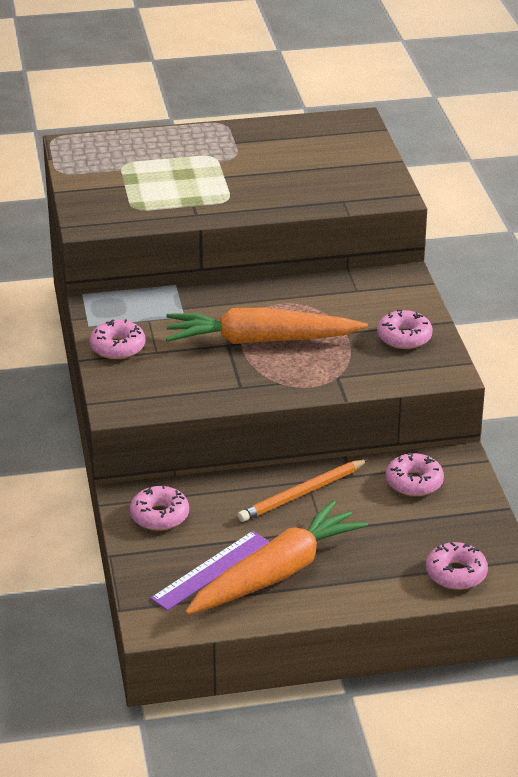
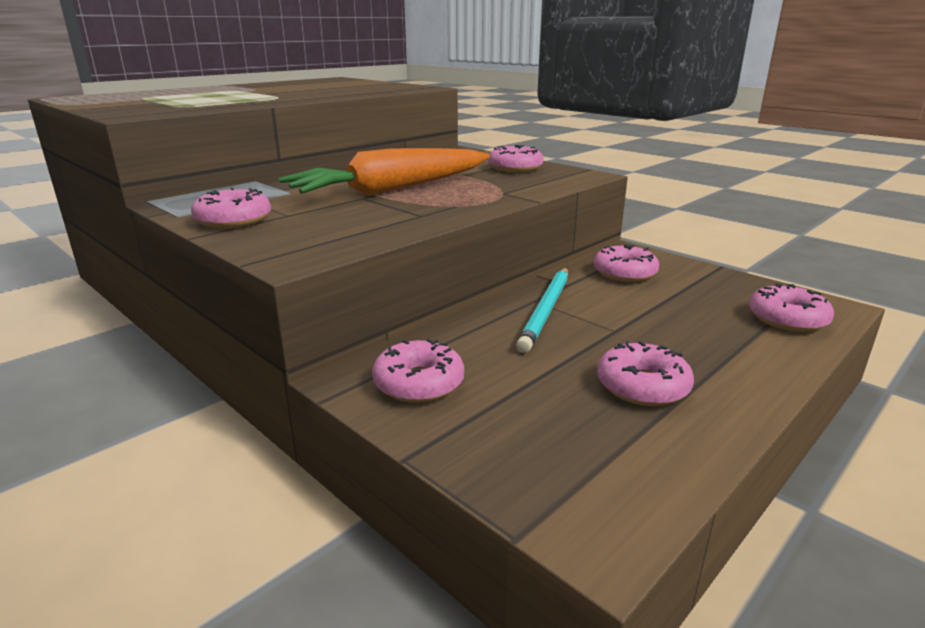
camera: 35 degrees left, 10 degrees down
(211, 570) = (566, 416): purple ruler -> none
(277, 573) = (642, 386): orange carrot -> pink donut
(302, 494) = (546, 310): orange pencil -> turquoise pencil

